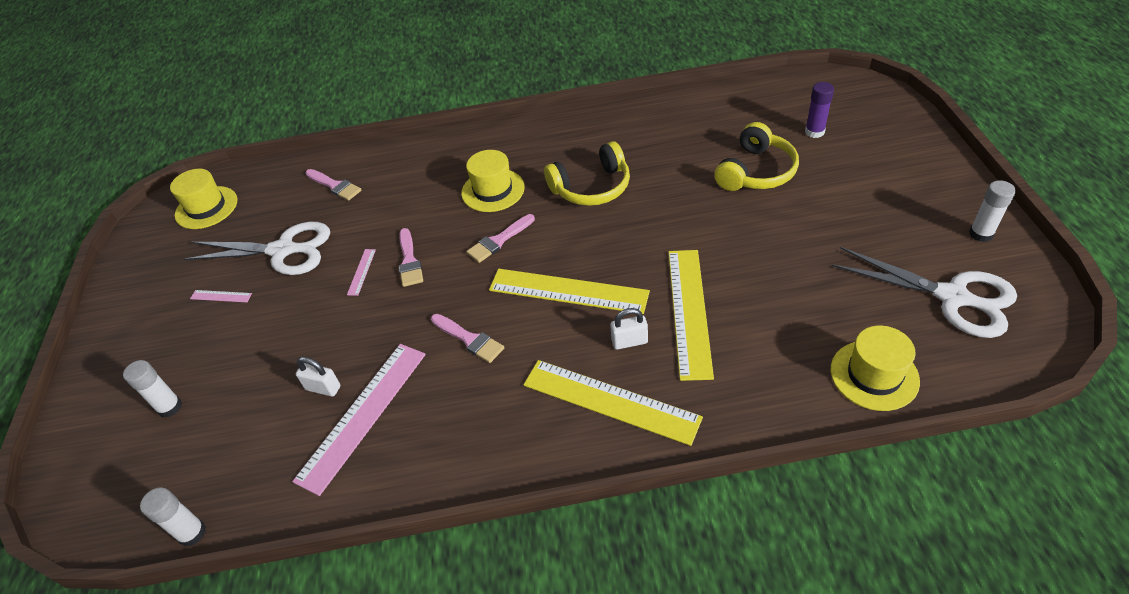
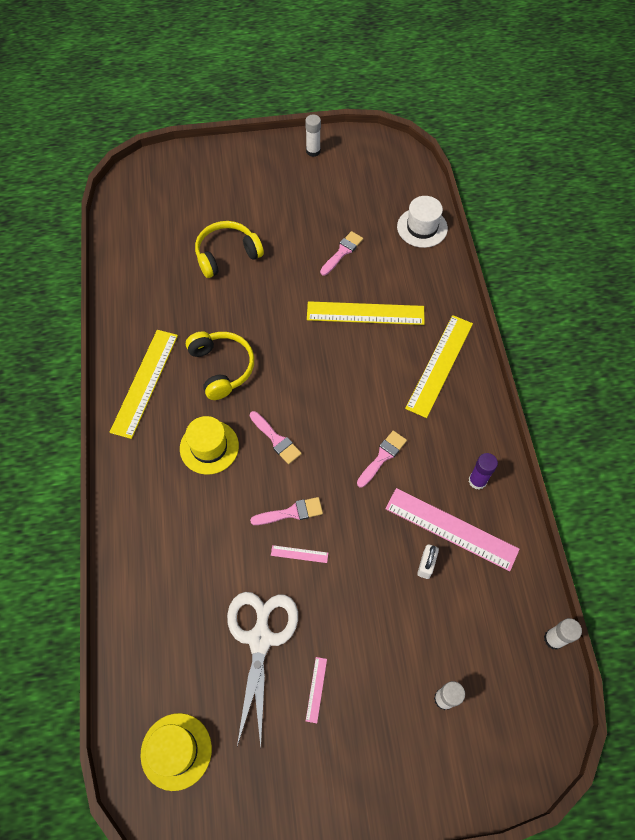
camera: 95 degrees left, 15 degrees up
(335, 186) = (170, 603): pink brush -> pink brush (342, 252)
(568, 291) = (339, 388): yellow ruler -> yellow ruler (145, 382)
(629, 341) = (390, 351): white padlock -> none
(756, 172) = (227, 255): yellow headphones -> yellow headphones turned 60 degrees counterclockwise
(814, 132) = (187, 211): purple glue stick -> purple glue stick (477, 481)
(874, 375) = (422, 227): yellow hat -> white hat
(952, 297) = (364, 178): white scissors -> none

